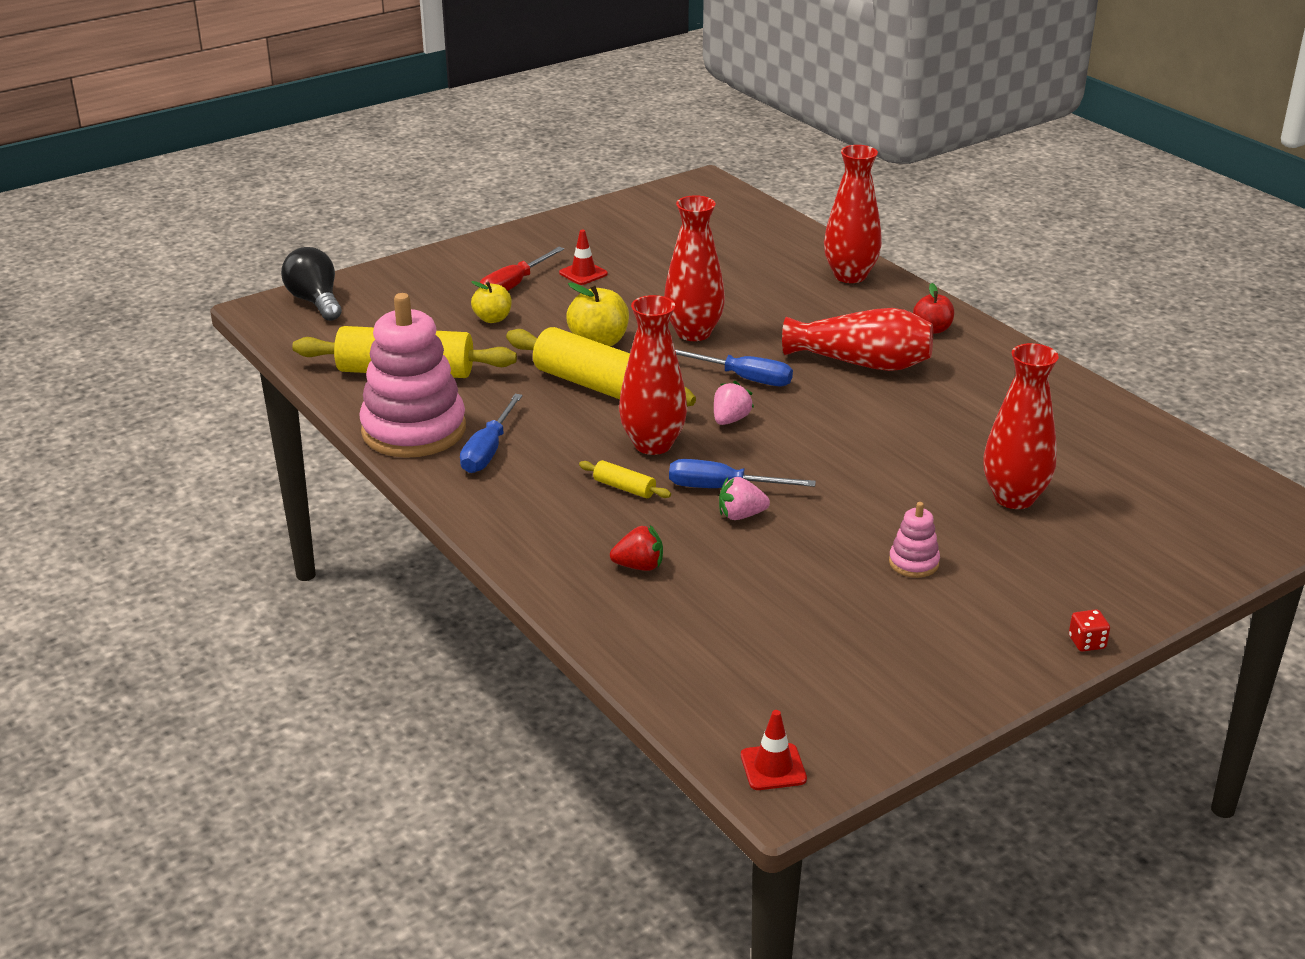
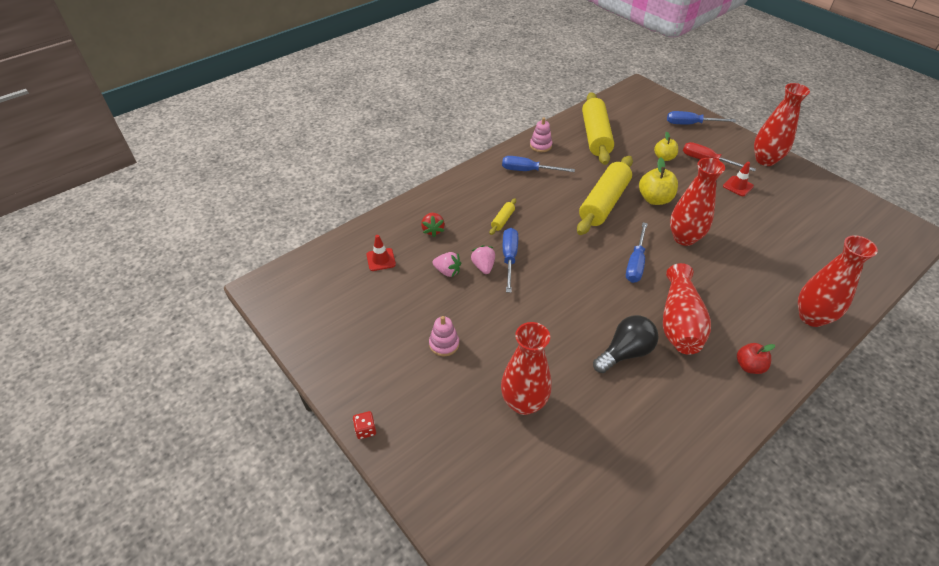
camera: 85 degrees right, 15 degrees up
(315, 301) = (654, 100): black light bulb -> black light bulb (625, 352)
(406, 282) = (690, 124): none -> blue screwdriver
(414, 430) = (540, 145): pink stacking toy -> pink stacking toy, size x0.43
(653, 444) = (548, 228): red vase -> red vase (765, 160)
(730, 420) = (584, 258): pink strawberry -> pink strawberry (447, 271)
(773, 767) = (276, 284): red traffic cone -> red traffic cone (381, 259)

